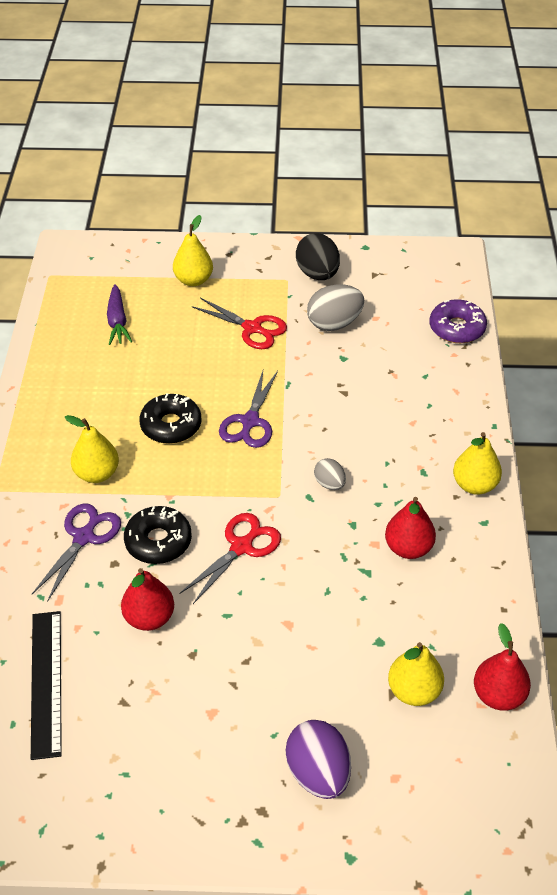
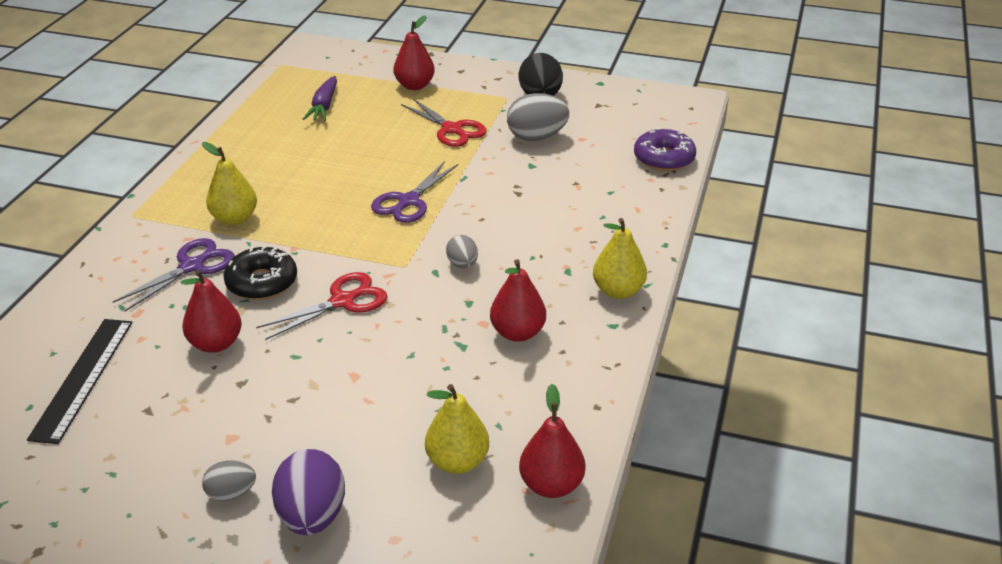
camera: 15 degrees right, 10 degrees down
(171, 425) = (328, 192): black donut -> none
(193, 280) = (414, 86): yellow pear -> red pear
(240, 768) = (231, 493): none -> grey egg

